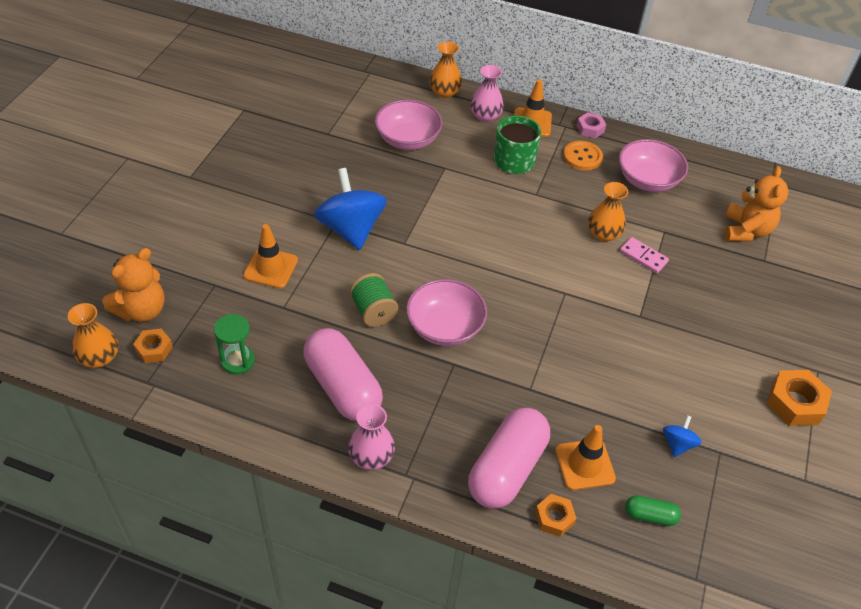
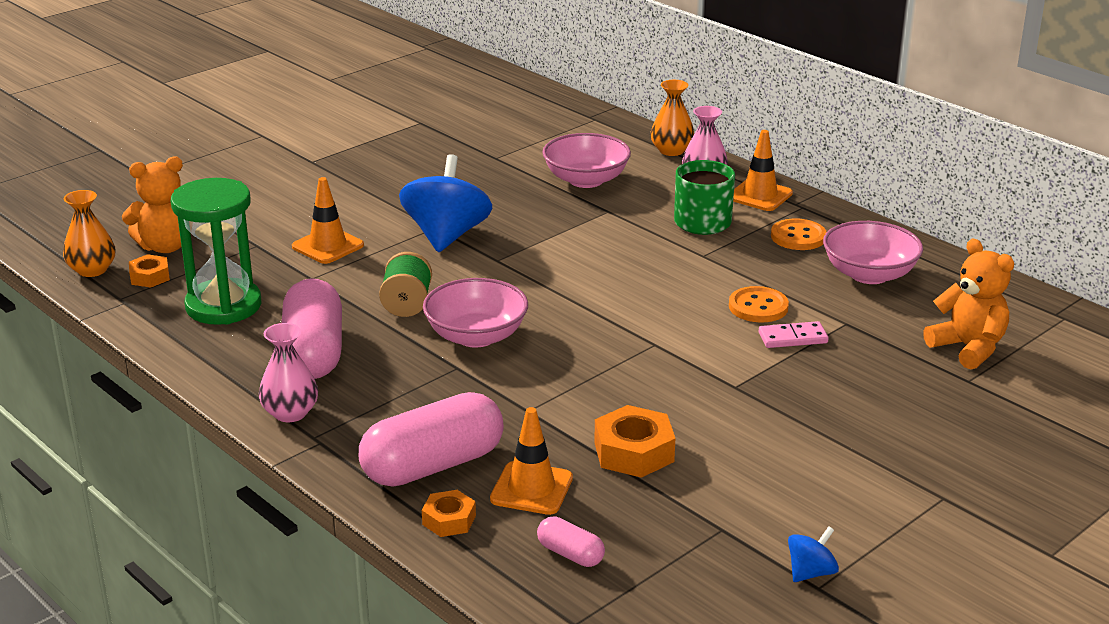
camera: 30 degrees right, 20 degrees down
(237, 361) = (223, 306): green hourglass -> green hourglass, size x1.84
(590, 129) = (834, 215): pink nut -> none
(603, 234) = (758, 307): orange vase -> orange button
(643, 257) = (793, 338): pink domino -> pink domino turned 75 degrees counterclockwise
(650, 515) = (570, 554): green capsule -> pink capsule
(677, 444) = (671, 506): blue spinning top -> blue spinning top (811, 572)
(746, 231) = (968, 348): orange teddy bear -> orange teddy bear turned 75 degrees counterclockwise
(795, 403) = (877, 516): orange nut -> orange nut (634, 452)

